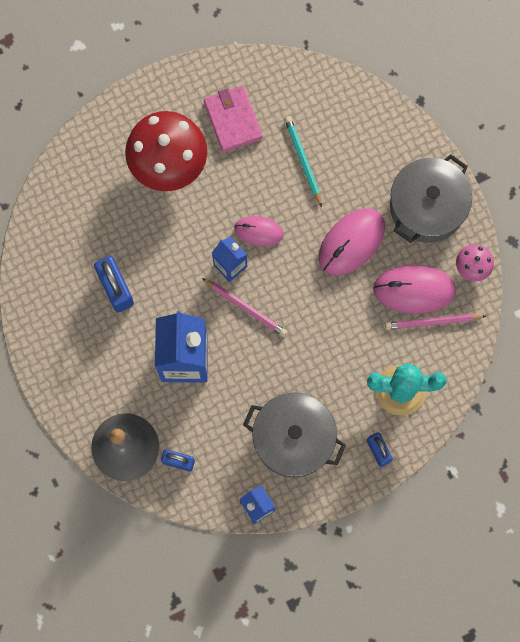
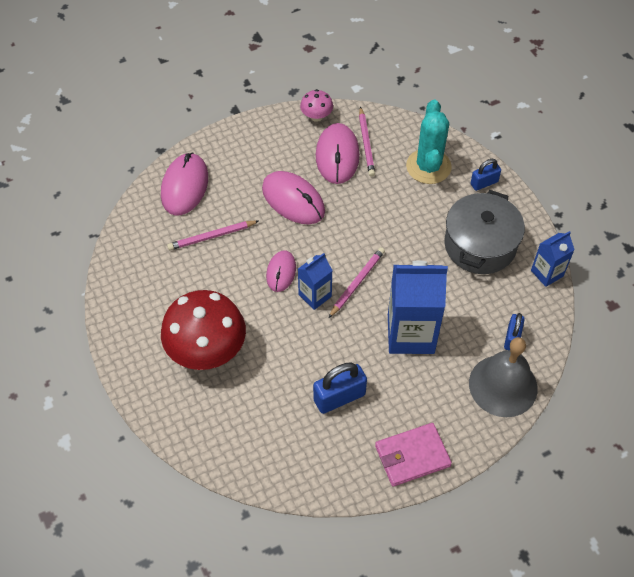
camera: 90 degrees left, 20 degrees down
(233, 120) = (165, 294): pink wallet -> pink wallet (412, 456)
(303, 161) = (212, 236): turquoise pencil -> pink pencil
(368, 129) = (185, 186): none -> pink mouse
(427, 207) = (261, 145): grey pot -> none

